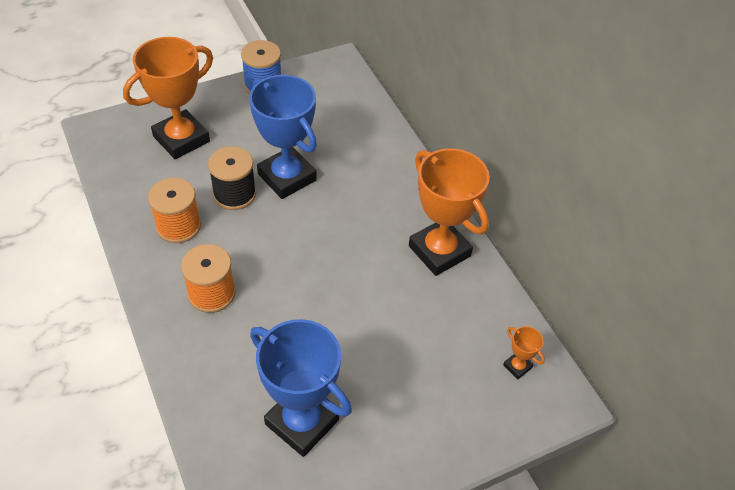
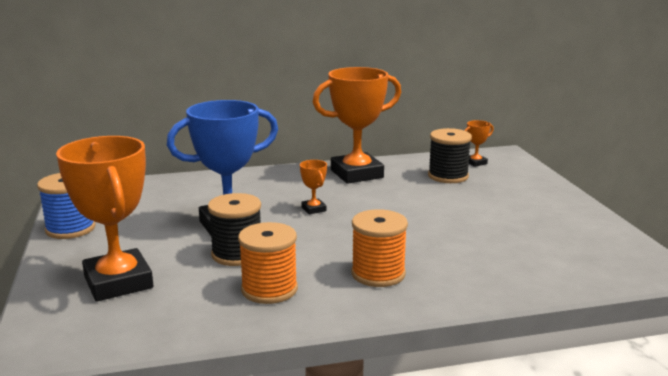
camera: 75 degrees left, 30 degrees down
(302, 422) = (535, 239): blue trophy -> none
(336, 229) = (313, 209): none -> orange trophy
(461, 338) = (448, 176): none -> black spool

